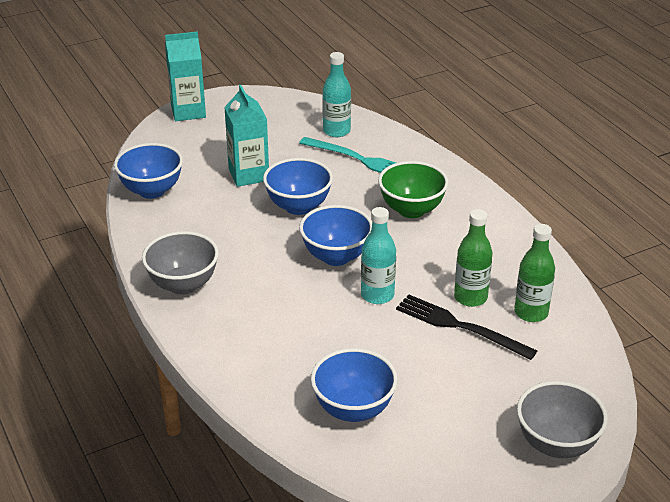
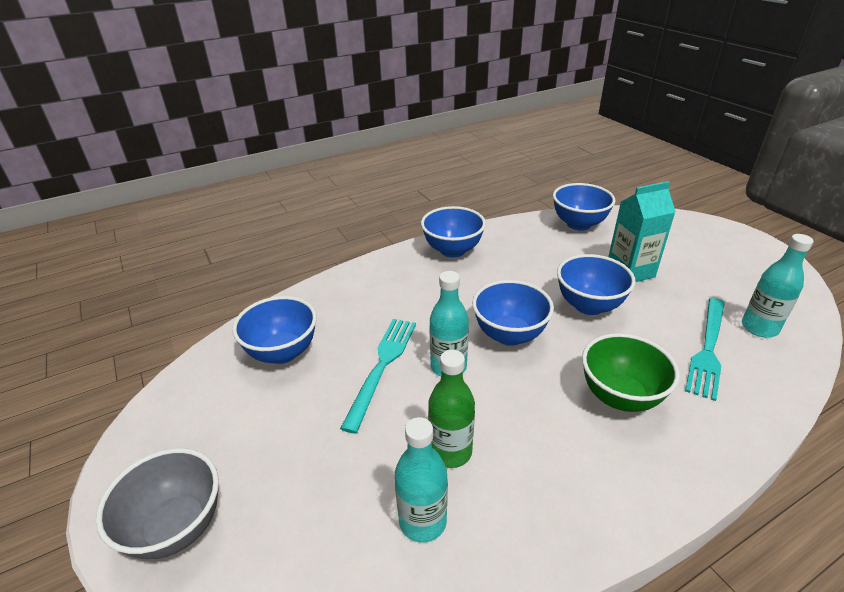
camera: 90 degrees right, 0 degrees up
(183, 285) = (452, 250): grey bowl -> blue bowl
(188, 112) = (719, 230): turquoise carton -> none
(376, 336) = (382, 366): none -> turquoise fork
(460, 326) = (396, 438): black fork -> none
(531, 313) = (422, 521): green bottle -> turquoise bottle

